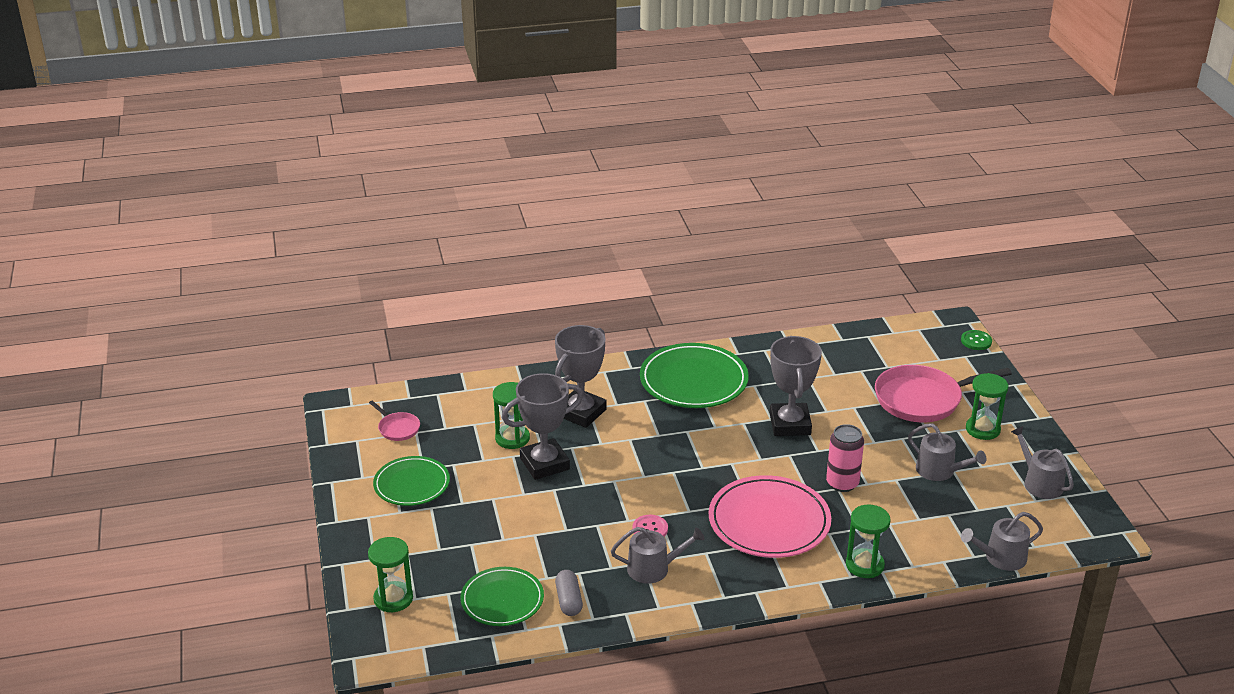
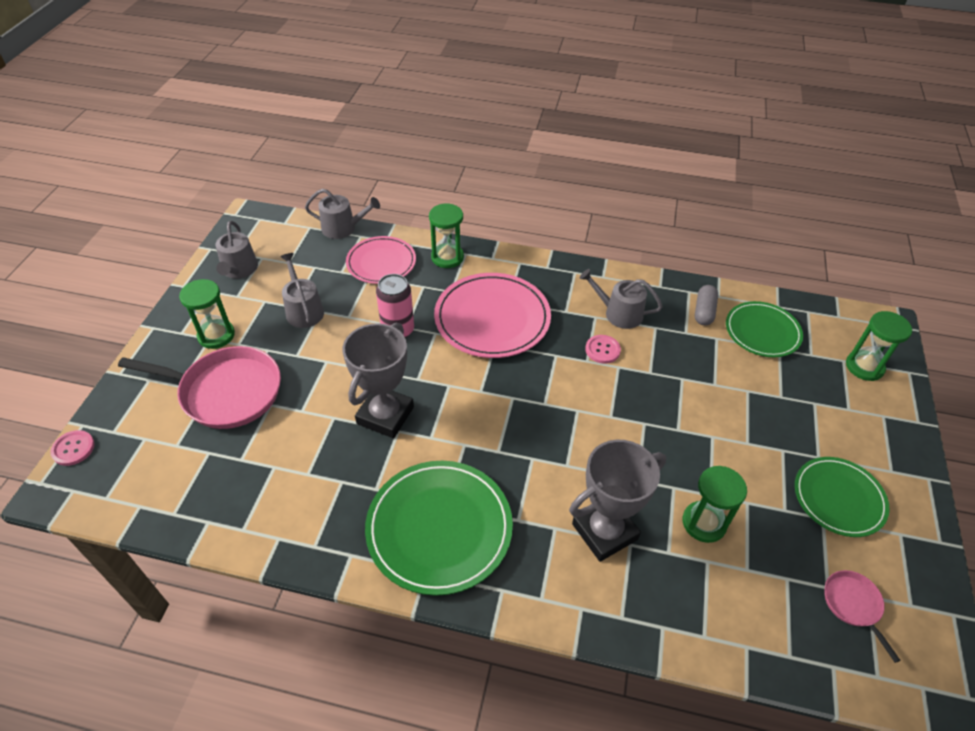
camera: 155 degrees left, 15 degrees up
(544, 464) = (677, 468): grey trophy -> none
(922, 536) = (381, 263): none -> pink plate
(976, 341) = (73, 448): green button -> pink button

